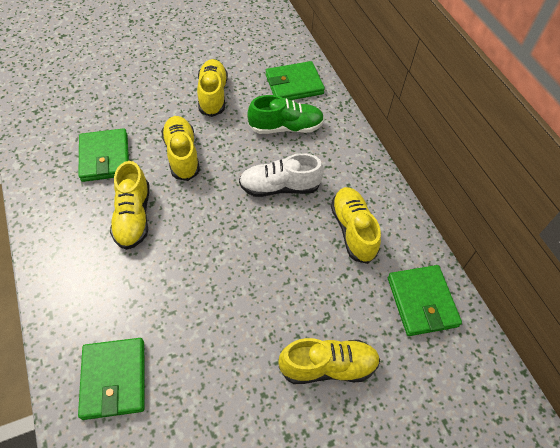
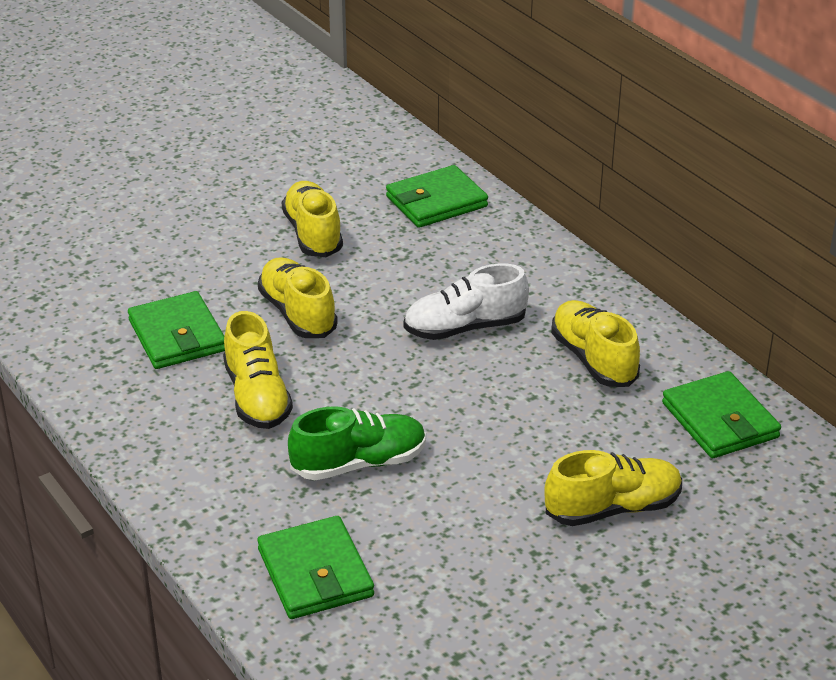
camera: 10 degrees left, 20 degrees down
(286, 127) = (445, 256): green shoe -> green shoe (359, 463)

